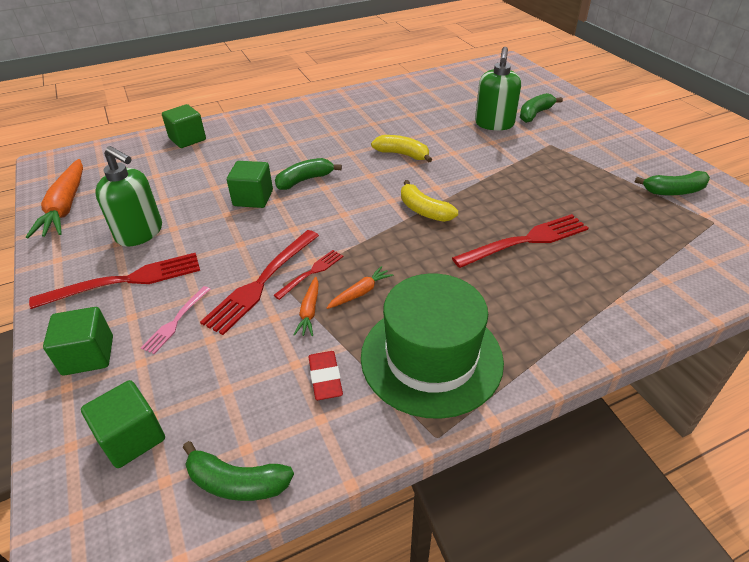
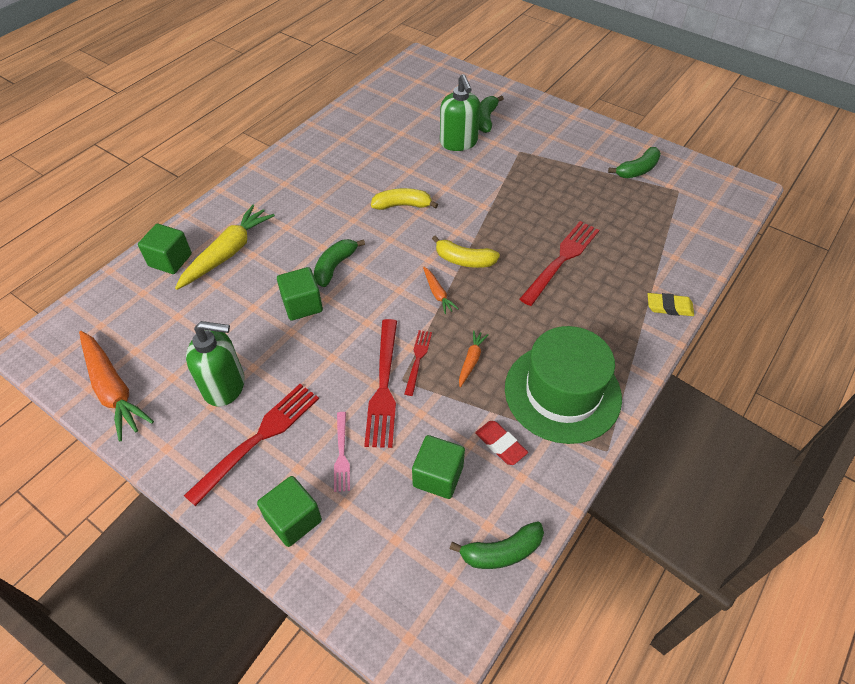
camera: 30 degrees left, 10 degrees up
(132, 438) = (396, 563): green cube -> green cube (438, 476)
(232, 146) = (227, 253): none -> yellow carrot
(309, 311) = (444, 395): orange carrot -> orange carrot (437, 293)
(624, 325) = (669, 307): none -> yellow eraser

